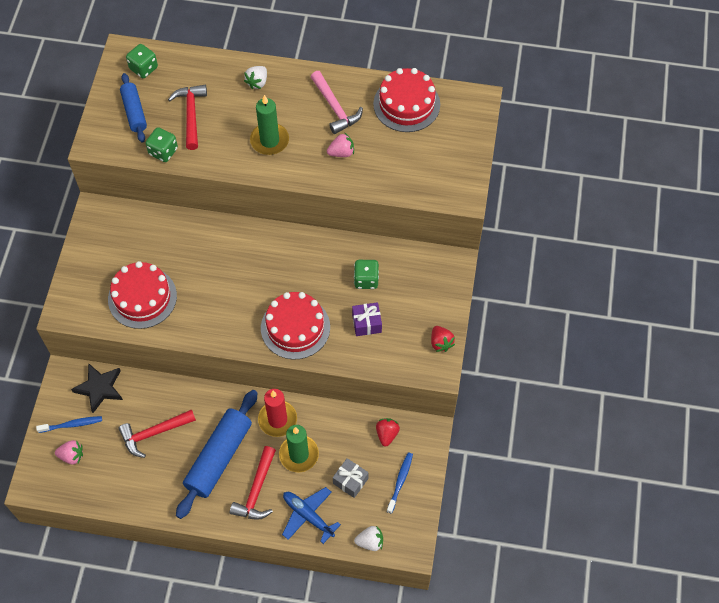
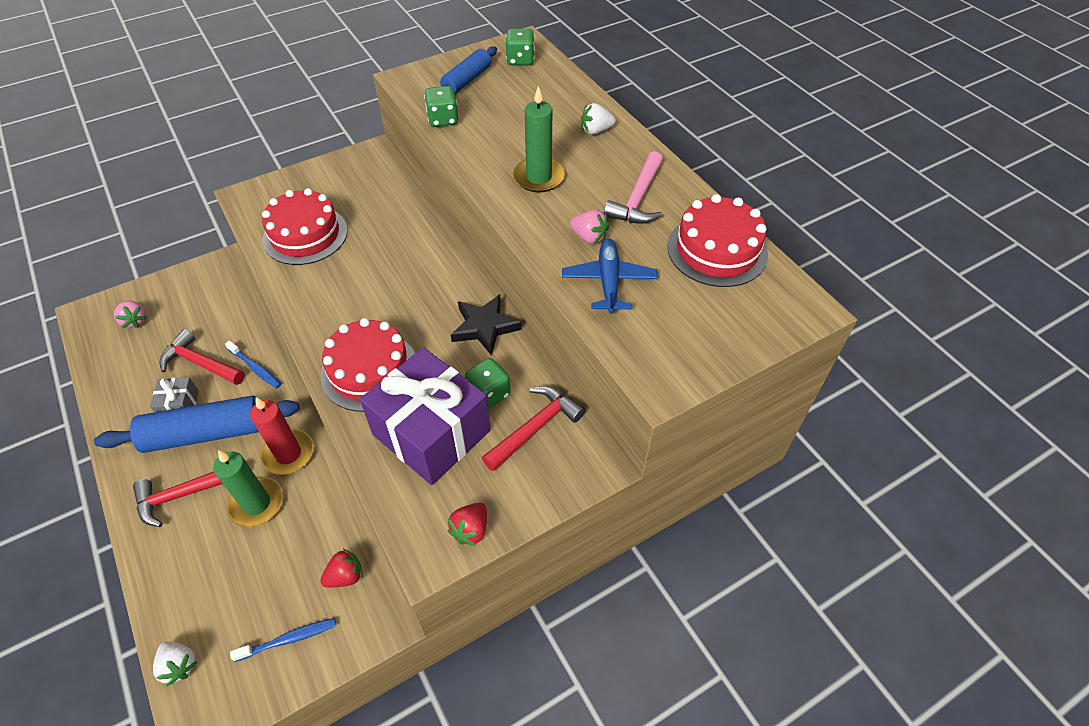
camera: 50 degrees right, 10 degrees down
(72, 424) = (170, 300): blue toothbrush -> blue toothbrush (255, 368)
(100, 388) = (224, 294): black star -> black star (484, 327)
(191, 115) = (505, 113): red hammer -> red hammer (535, 428)
(308, 515) = (179, 568): blue plane -> blue plane (608, 281)
(350, 481) = (254, 581): grey gift -> grey gift (180, 405)
(366, 323) = (431, 433): purple gift -> purple gift, size x2.24

